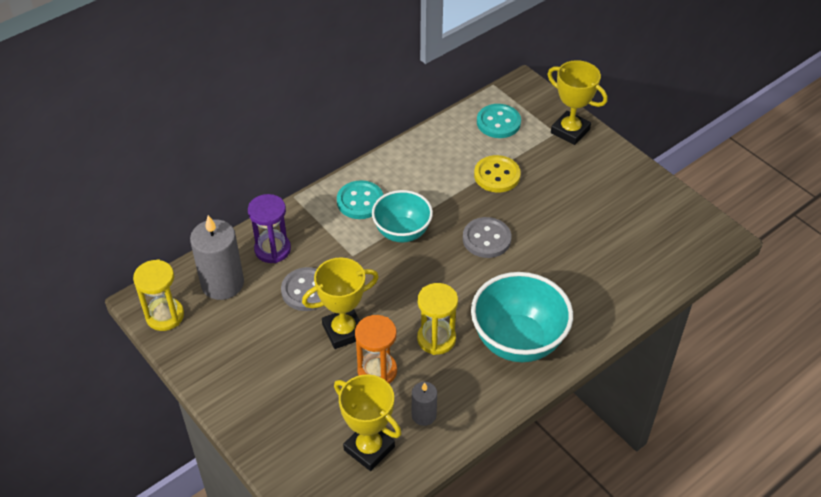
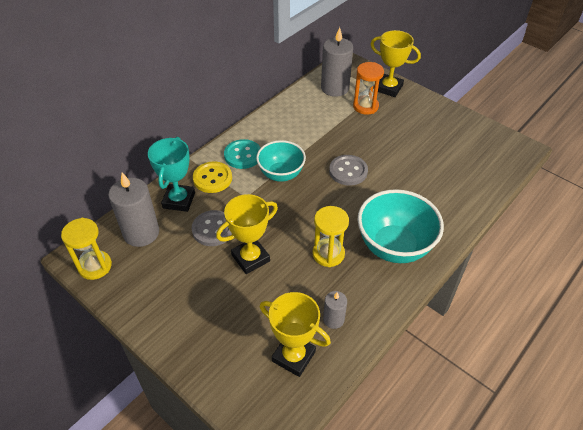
camera: 10 degrees left, 0 degrees up
(272, 249) = (179, 200): purple hourglass -> turquoise trophy
(377, 371) = (285, 287): orange hourglass -> orange hourglass (365, 106)
(497, 175) = (343, 124): yellow button -> yellow button (212, 178)
(498, 122) = (335, 88): turquoise button -> grey candle

